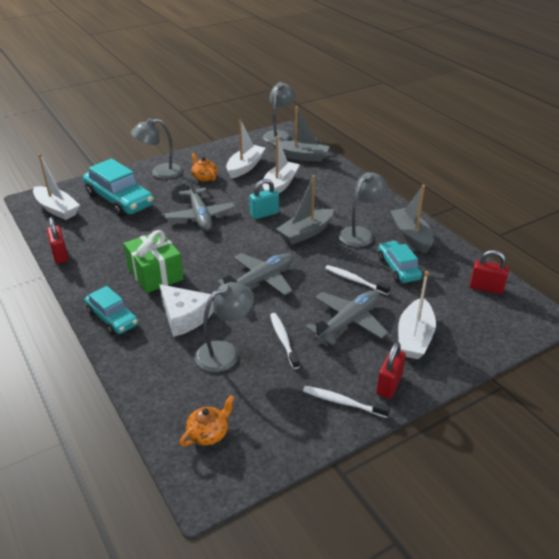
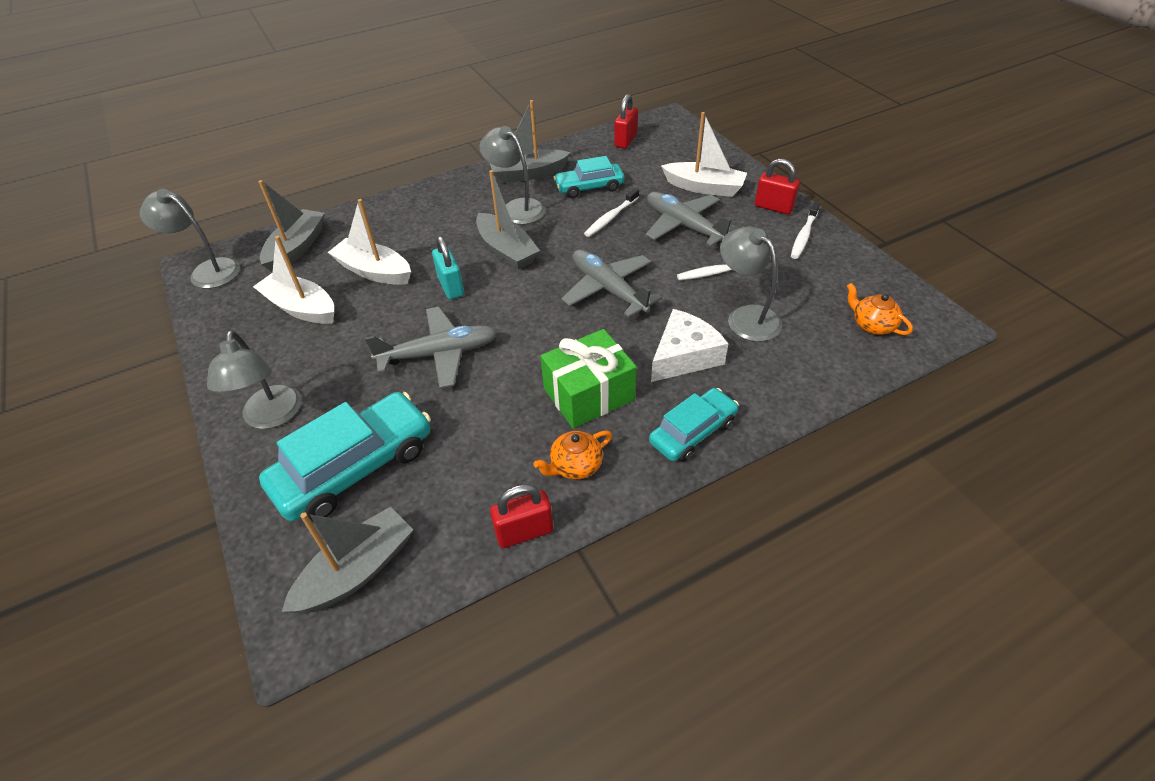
camera: 85 degrees left, 10 degrees up
(57, 209) = (357, 571): white boat -> grey boat
(204, 177) = (316, 355): orange teapot -> orange teapot (575, 466)

